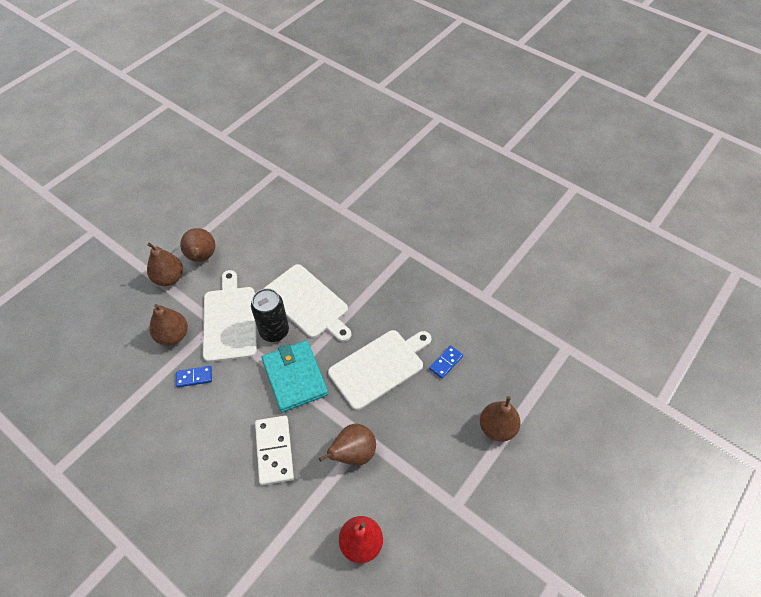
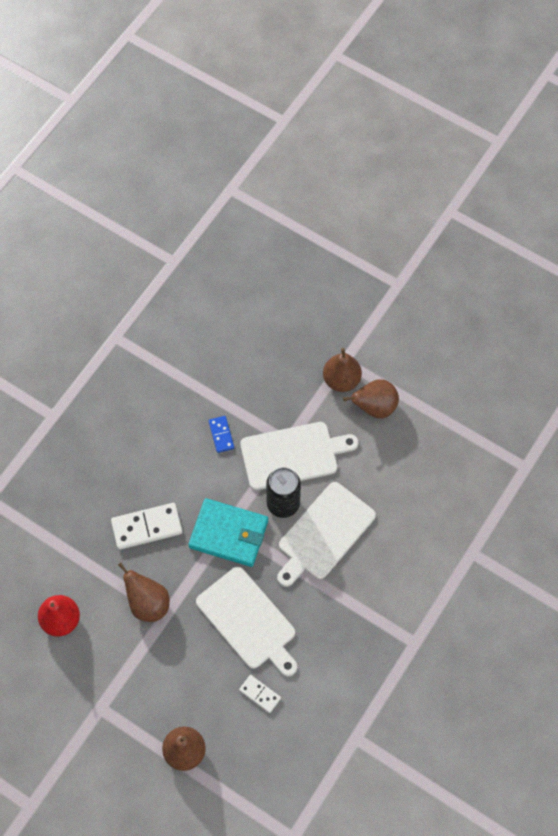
camera: 85 degrees right, 10 degrees up
(173, 335) = (268, 402): brown pear -> none
(294, 377) = (229, 534): turquoise wallet -> turquoise wallet turned 45 degrees clockwise
(446, 362) = (260, 694): blue domino -> white domino

